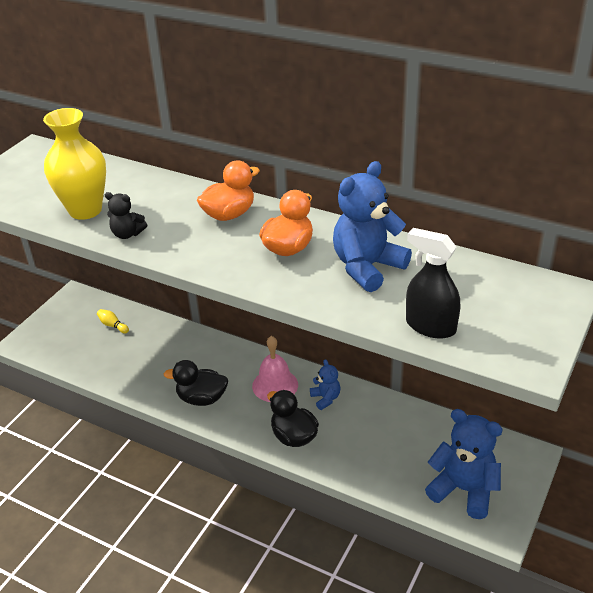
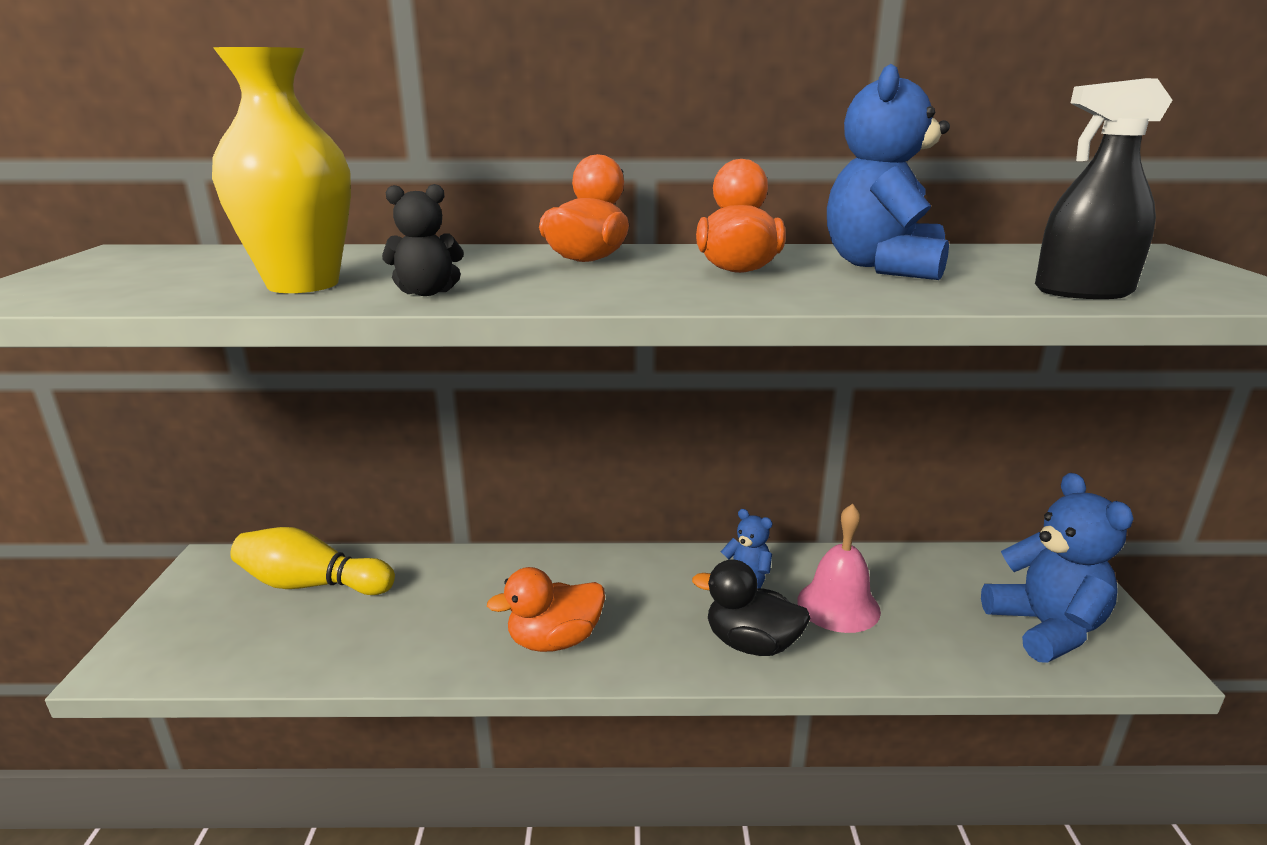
camera: 30 degrees left, 15 degrees down
(113, 325) = (312, 584): yellow bowling pin -> yellow bowling pin, size x2.18
(202, 398) = (554, 640): black duck -> orange duck
(275, 385) = (657, 585): pink bell -> pink bell (838, 605)
(464, 490) = (1045, 628): blue teddy bear -> blue teddy bear turned 75 degrees clockwise

